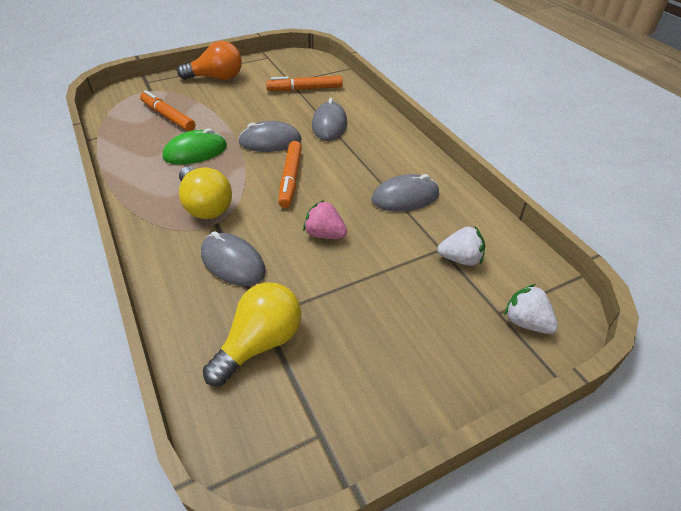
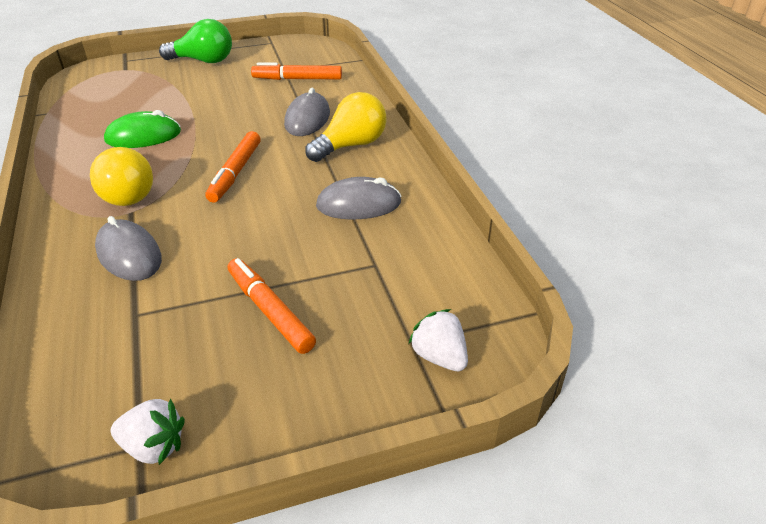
camera: 10 degrees right, 5 degrees down
(168, 117) = (131, 97): orange marker -> orange marker (270, 311)
(216, 78) = (203, 61): orange light bulb -> green light bulb
(260, 343) = (118, 342): yellow light bulb -> yellow light bulb (351, 145)
(270, 141) = (231, 132): grey mouse -> none
(324, 234) = (246, 235): pink strawberry -> none
(460, 259) = (392, 278): white strawberry -> white strawberry (153, 446)

